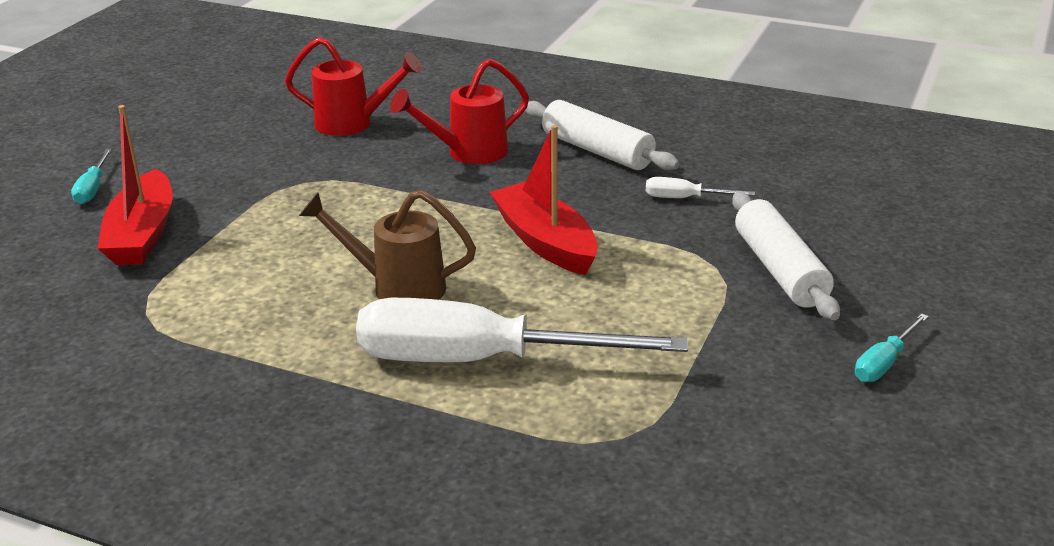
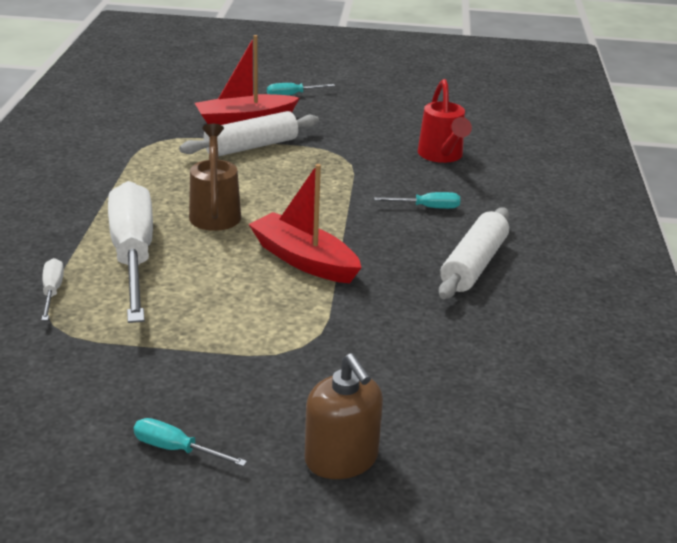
camera: 70 degrees right, 0 degrees up
(467, 153) = (427, 207): red watering can -> turquoise screwdriver
(545, 242) = (304, 260): red boat -> red boat turned 90 degrees counterclockwise
(685, 198) = (414, 319): white screwdriver -> white screwdriver (52, 292)
(780, 270) = (311, 381): white rolling pin -> white rolling pin (251, 147)
(903, 271) = (341, 459): none -> brown soap dispenser

